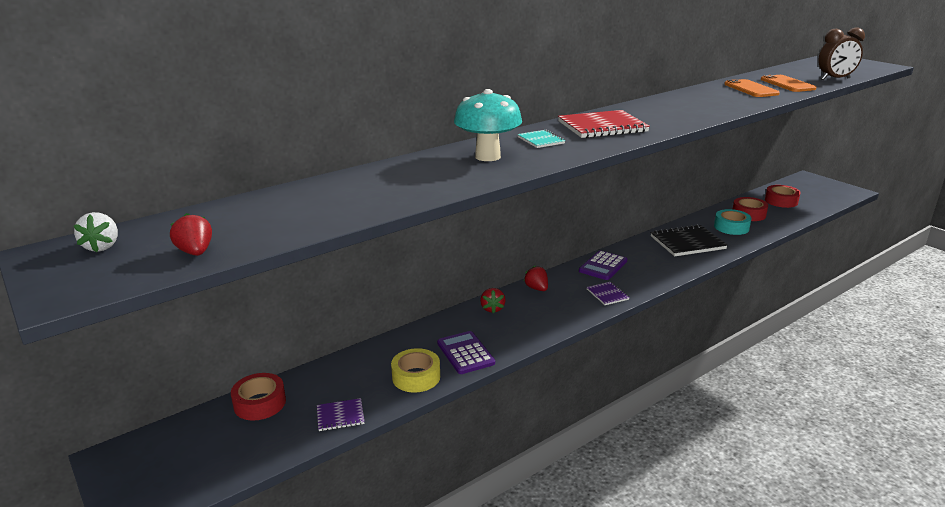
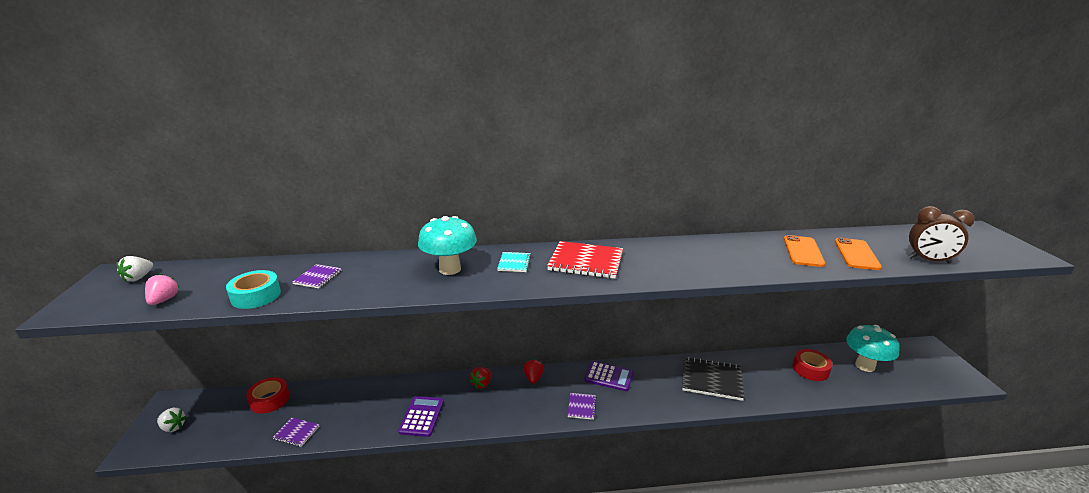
camera: 30 degrees right, 0 degrees up
(158, 474) = (173, 427): none -> white strawberry
(196, 252) = (164, 300): red strawberry -> pink strawberry
(355, 192) = (318, 277): none -> purple notebook
(416, 377) = (370, 422): yellow tape -> none
(603, 266) = (609, 376): purple calculator -> purple calculator turned 135 degrees counterclockwise
(731, 227) = (775, 378): turquoise tape -> turquoise tape (256, 296)
(781, 201) = (865, 366): red tape -> turquoise mushroom

